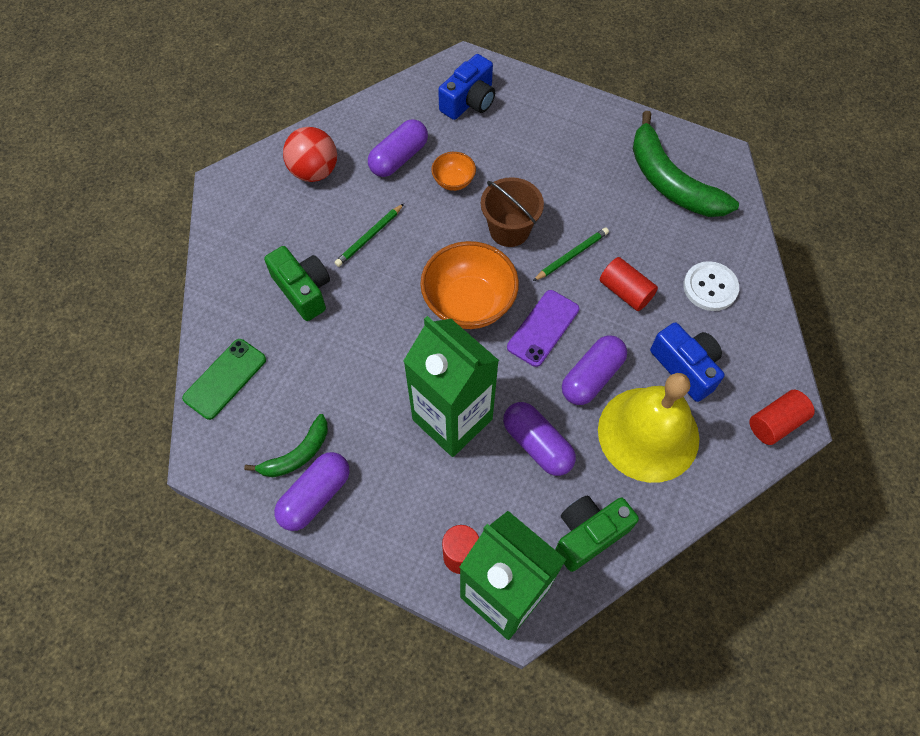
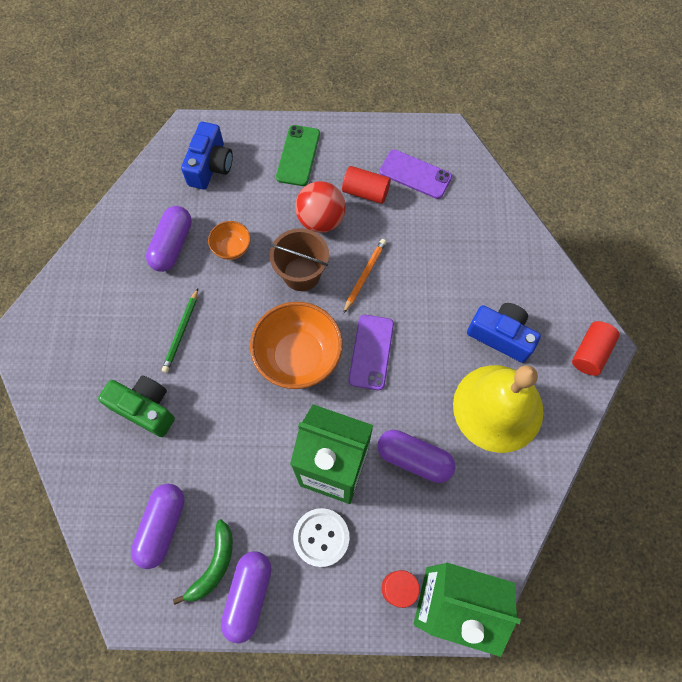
camera: 25 degrees left, 5 degrees up
(225, 379) = (113, 525): green phone -> green phone (298, 155)
(314, 171) = (100, 290): red ball -> red ball (321, 220)
(571, 255) = (365, 275): green pencil -> orange pencil
(589, 534) = (491, 518): green camera -> none
(591, 377) = (431, 378): purple capsule -> purple capsule (162, 527)
(625, 292) = (423, 289): red cylinder -> red cylinder (365, 192)
(670, 182) = (415, 174): green banana -> purple phone
(710, 287) = (489, 256): white button -> white button (321, 537)

